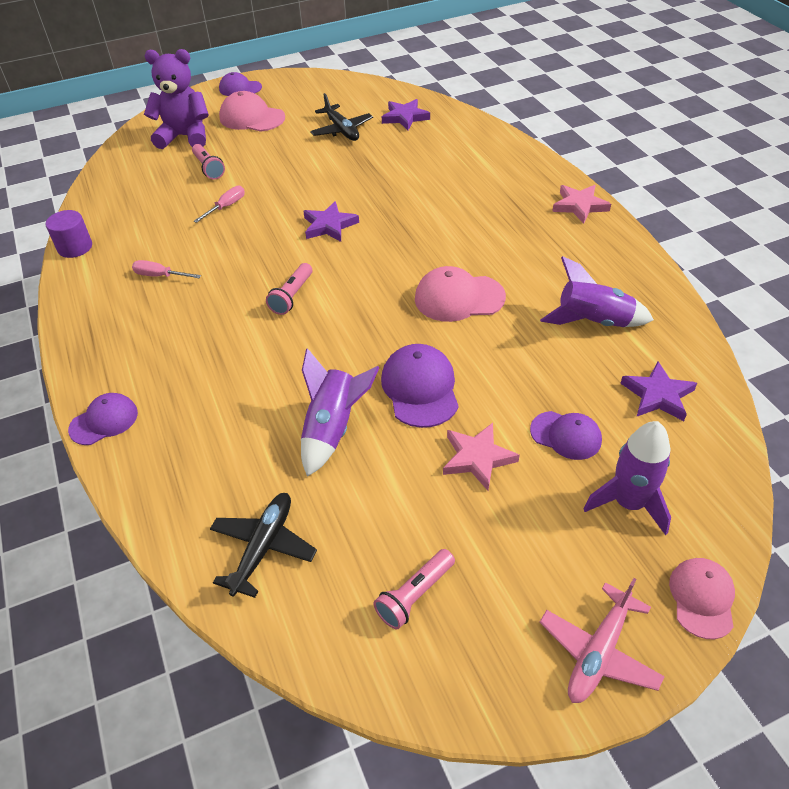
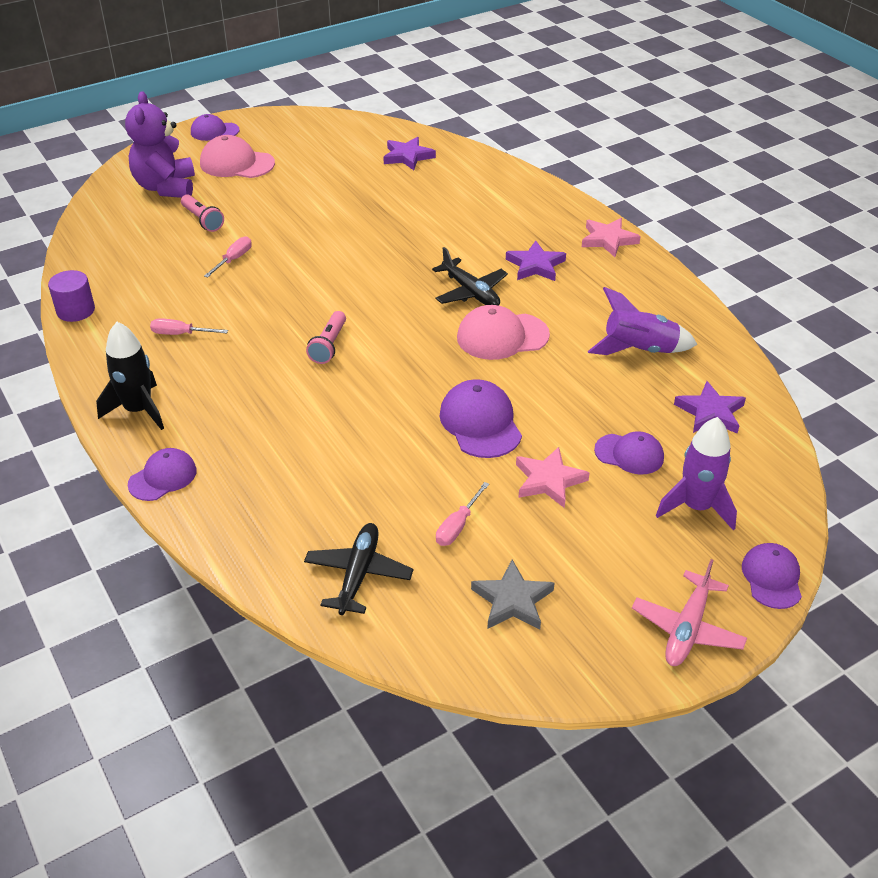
camera: 10 degrees left, 5 degrees down
(101, 349) = (138, 410): none -> black rocket
(185, 137) = (166, 187): purple teddy bear -> purple teddy bear turned 90 degrees counterclockwise
(329, 225) = (351, 273): purple star -> purple star (535, 265)
(333, 429) = (401, 466): purple rocket -> none
(341, 130) = (341, 173): black plane -> black plane (470, 292)
(375, 501) = (458, 526): none -> pink screwdriver
(414, 595) = (512, 600): pink flashlight -> grey star
(702, 598) = (772, 578): pink cap -> purple cap

